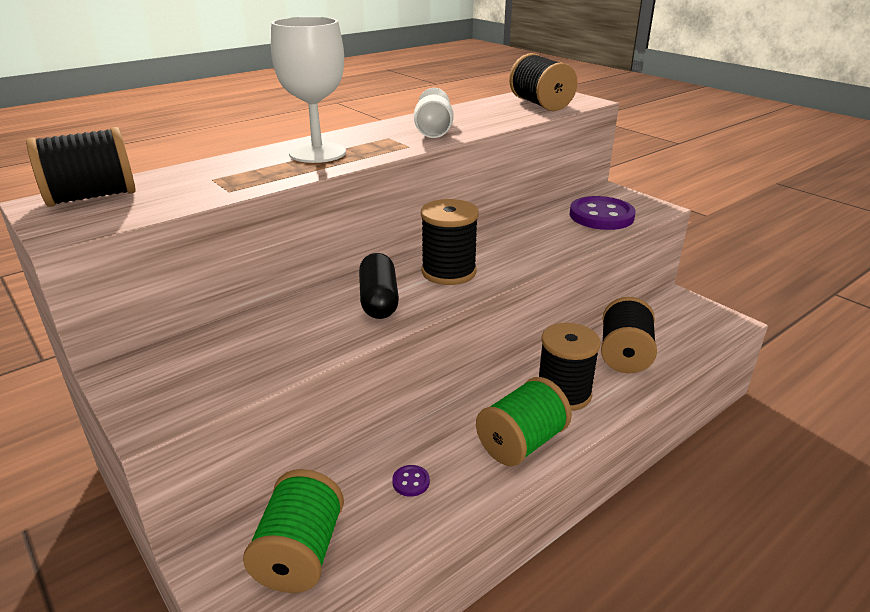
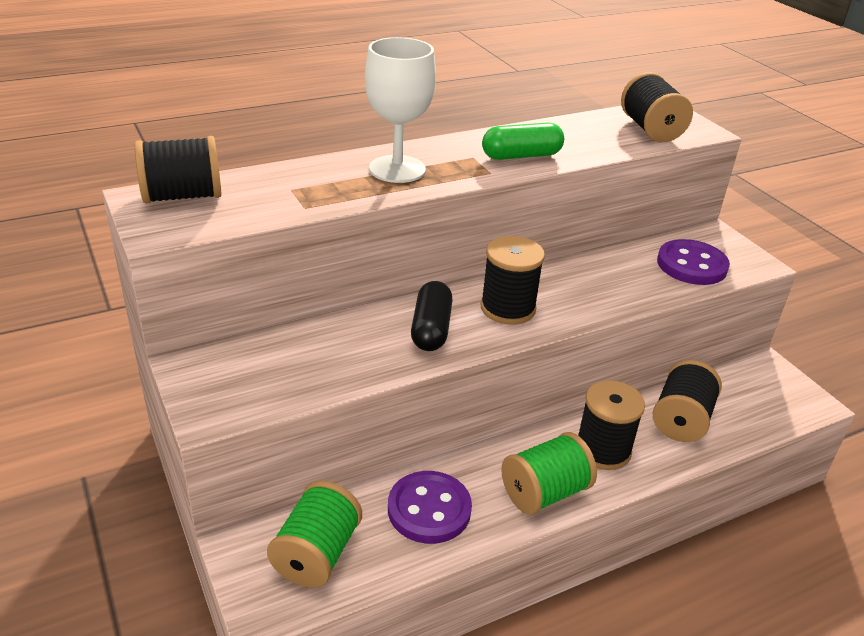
camera: 10 degrees right, 5 degrees up
(411, 482) = (429, 509): purple button -> purple button, size x2.37
(433, 132) = (521, 156): white goblet -> green capsule

